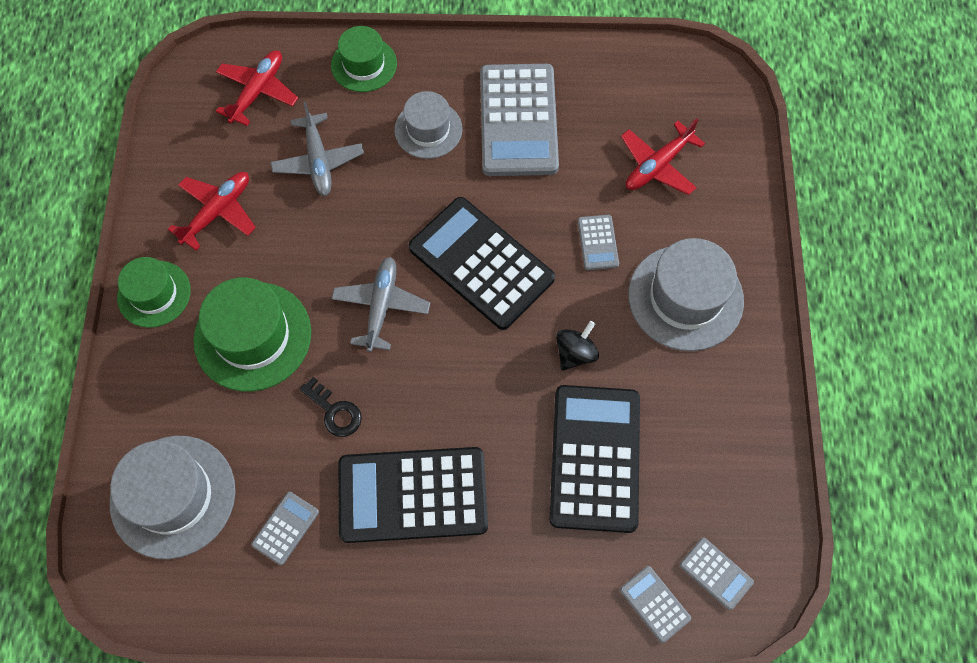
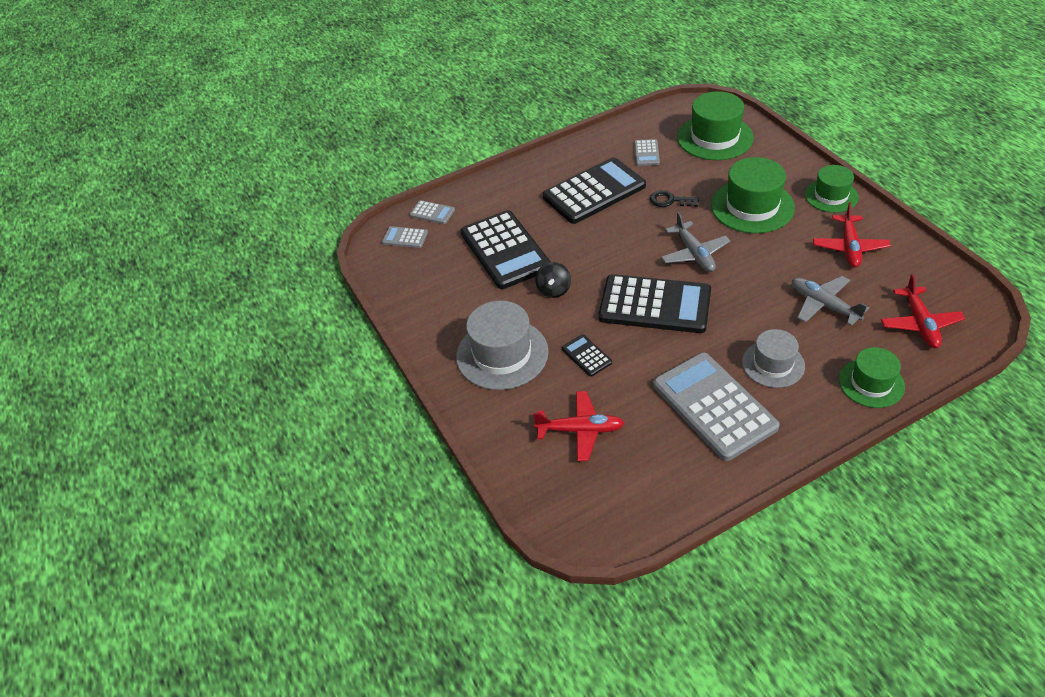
camera: 155 degrees right, 20 degrees down
(173, 496) = (714, 137): grey hat -> green hat
(598, 243) = (586, 356): grey calculator -> black calculator
(657, 165) = (580, 430): red plane -> red plane turned 75 degrees clockwise

